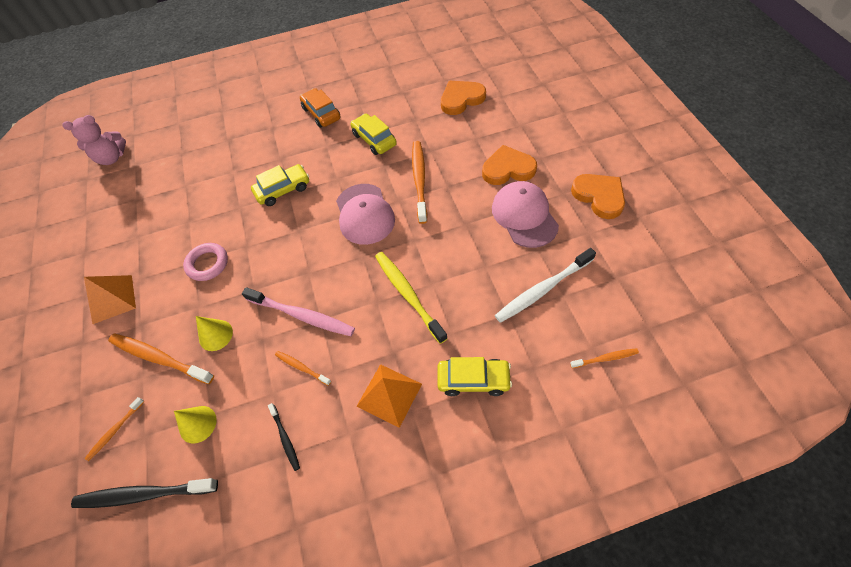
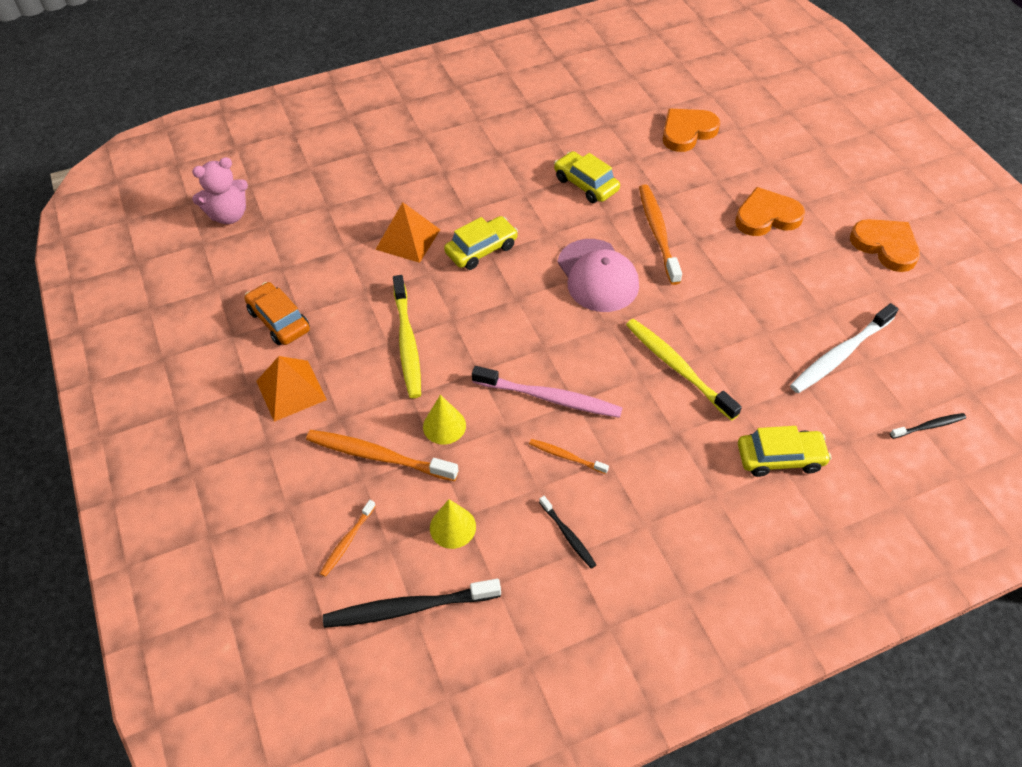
camera: 10 degrees left, 5 degrees down
(207, 264) = (407, 343): pink ring -> yellow toothbrush
(321, 113) = (506, 152): orange car -> orange car (279, 320)
(389, 395) = (683, 480): orange pyramid -> orange pyramid (408, 239)
(524, 216) = (799, 271): pink cap -> none
(605, 358) = (929, 426): orange toothbrush -> black toothbrush

